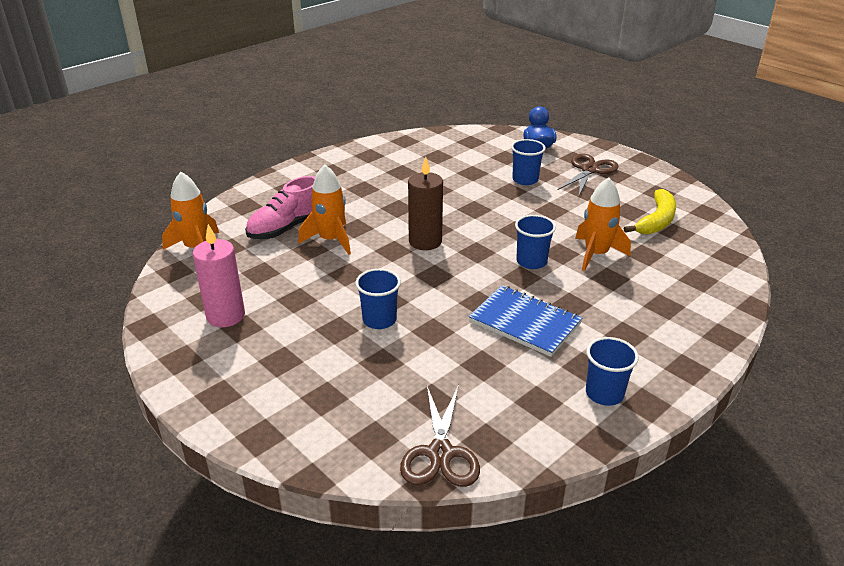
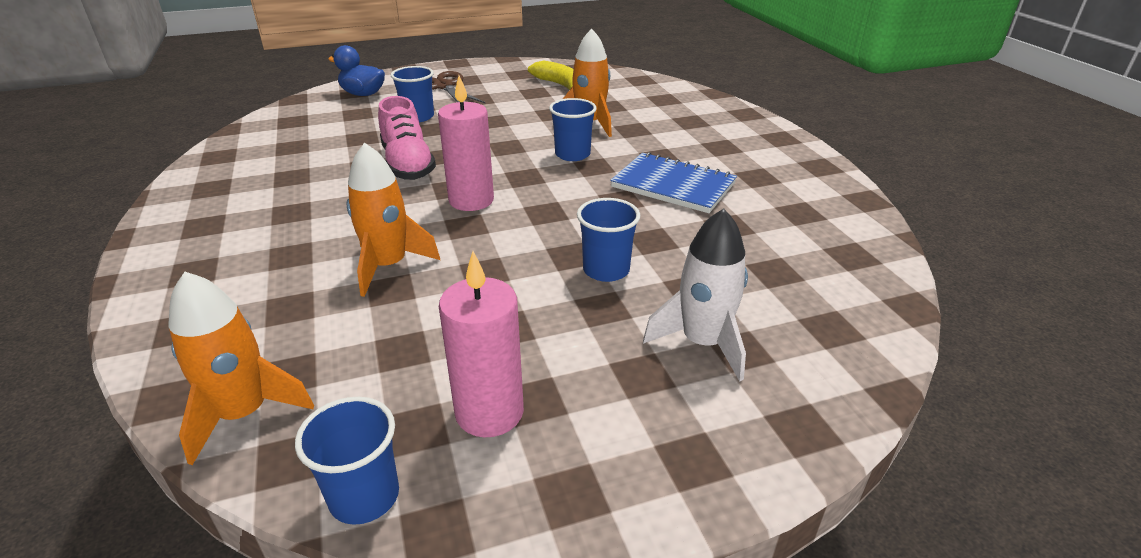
camera: 65 degrees left, 0 degrees up
(286, 227) = (307, 298): pink shoe -> pink shoe (408, 164)
(322, 379) = (702, 343): none -> white rocket
(425, 241) = (471, 200): brown candle -> pink candle
(440, 453) = (865, 287): brown scissors -> none
(525, 322) = (673, 185): blue notebook -> blue notebook turned 60 degrees clockwise
(604, 393) = (800, 179): blue cup -> blue cup (364, 496)

